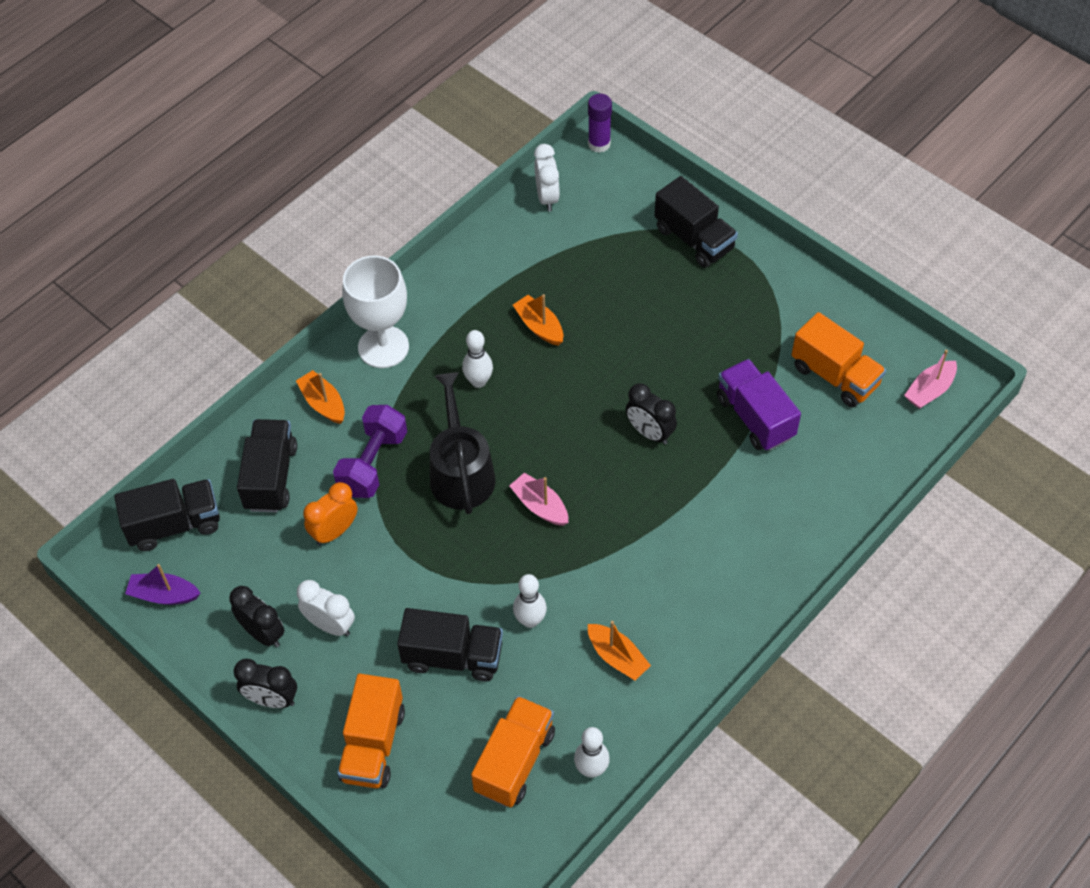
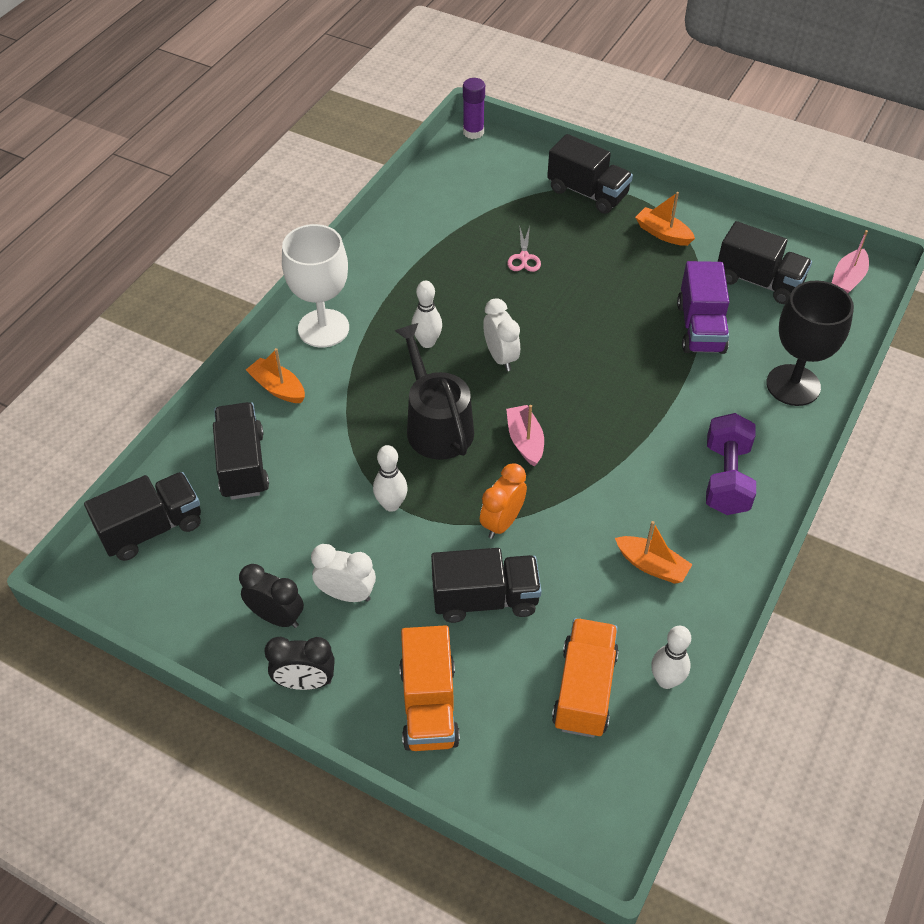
camera: 15 degrees left, 5 degrees down
(164, 595) = (157, 600): purple boat -> none
(334, 531) = (324, 503): orange clock -> orange clock (502, 522)
(373, 463) = (345, 433): purple dumbbell -> purple dumbbell (726, 478)
(530, 620) = (552, 548): white bowling pin -> white bowling pin (391, 504)
(539, 326) = (470, 286): orange boat -> orange boat (663, 233)
(540, 506) = (525, 441): pink boat -> pink boat turned 45 degrees clockwise
(547, 197) = (440, 181): white clock -> white clock (500, 357)
(603, 303) = (524, 257): none -> pink scissors
(649, 433) = (607, 358): black clock -> none
(755, 417) = (700, 328): purple truck -> purple truck turned 135 degrees counterclockwise
(824, 499) = (793, 385): none -> black goblet
(835, 376) = (758, 281): orange truck -> black truck

